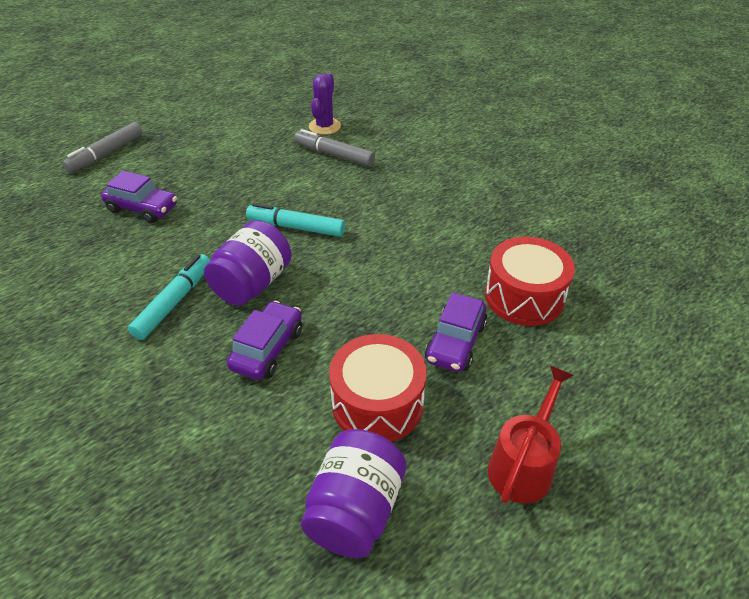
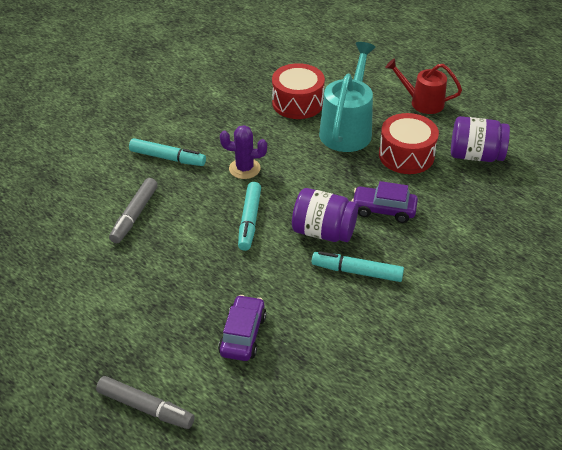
camera: 100 degrees left, 0 degrees up
(324, 126) = (80, 230): purple cactus -> purple cactus (244, 169)
(420, 178) = (167, 158): none -> turquoise marker
(455, 342) = (347, 129): purple car -> turquoise watering can

